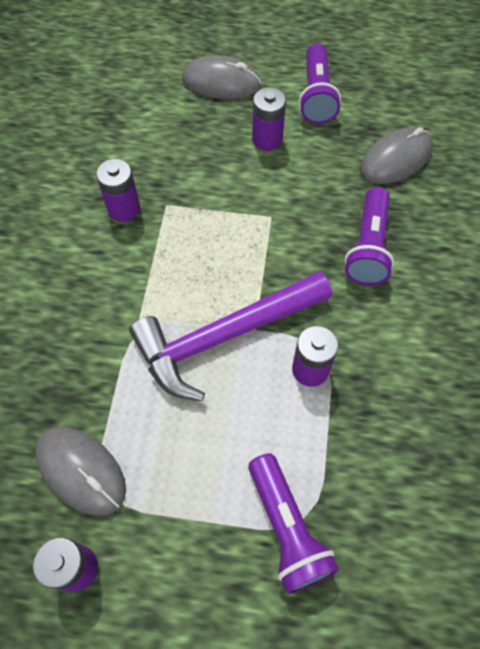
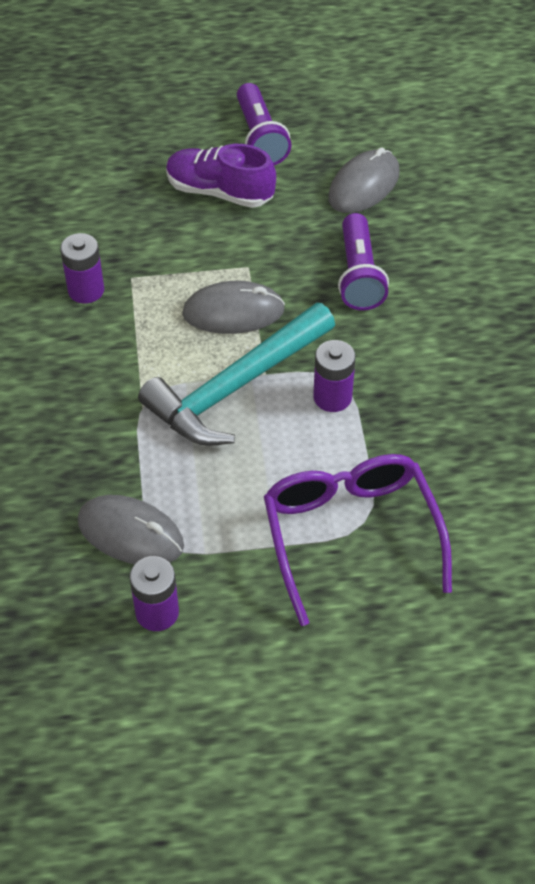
camera: 15 degrees left, 10 degrees down
(221, 82) = (149, 143): grey mouse -> grey mouse (233, 312)
(224, 336) = (235, 386): purple hammer -> turquoise hammer
(267, 139) = (220, 192): purple battery -> purple shoe
(287, 529) = (350, 534): purple flashlight -> purple glasses

